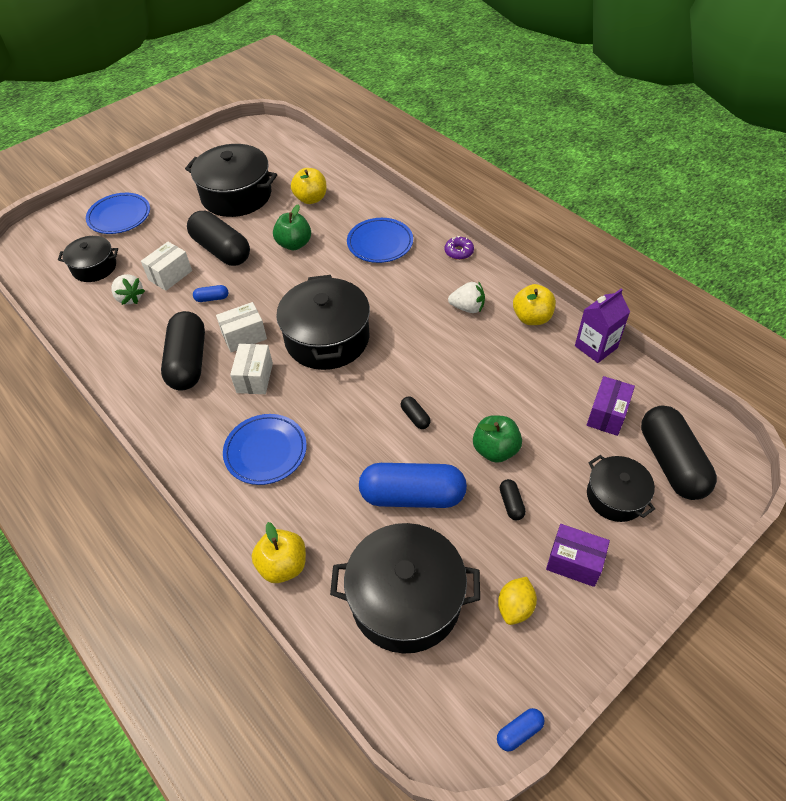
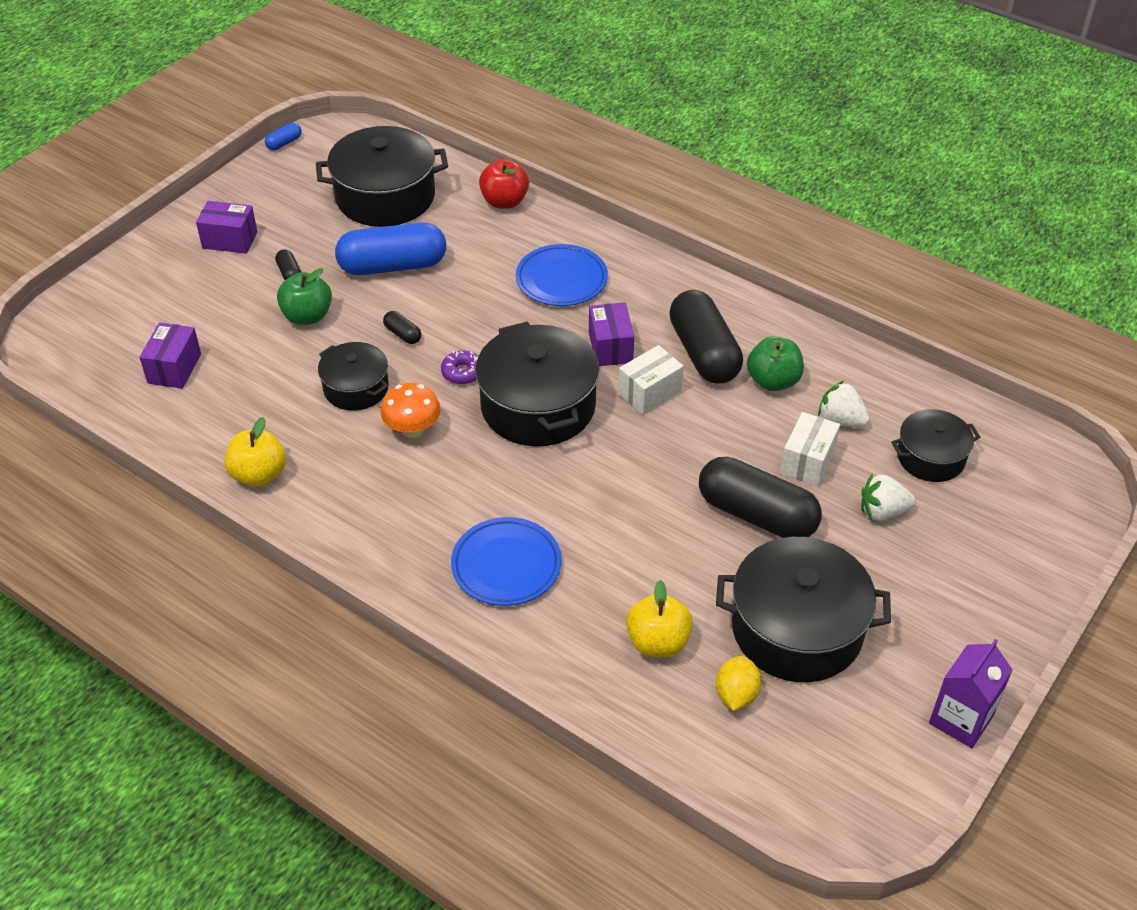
camera: 165 degrees right, 5 degrees down
(119, 216) = (968, 552): blue plate -> none
(212, 298) = (724, 437): blue capsule -> none
(255, 378) = (610, 347): white box -> purple box
(283, 565) = (504, 202): yellow apple -> red apple
(294, 244) = (646, 543): green apple -> green apple (773, 381)
(421, 334) = (412, 429): none -> orange mushroom
(459, 252) = (374, 569): purple donut -> purple donut (462, 372)
(467, 308) = (352, 476): white strawberry -> white strawberry (882, 511)
(515, 607) = (286, 205): yellow lemon -> yellow lemon (736, 695)
(596, 347) = (174, 447): purple carton -> purple carton (961, 719)
(615, 496) = (180, 294): black pot -> black pot (356, 388)
(671, 462) = (112, 331): black capsule -> none

